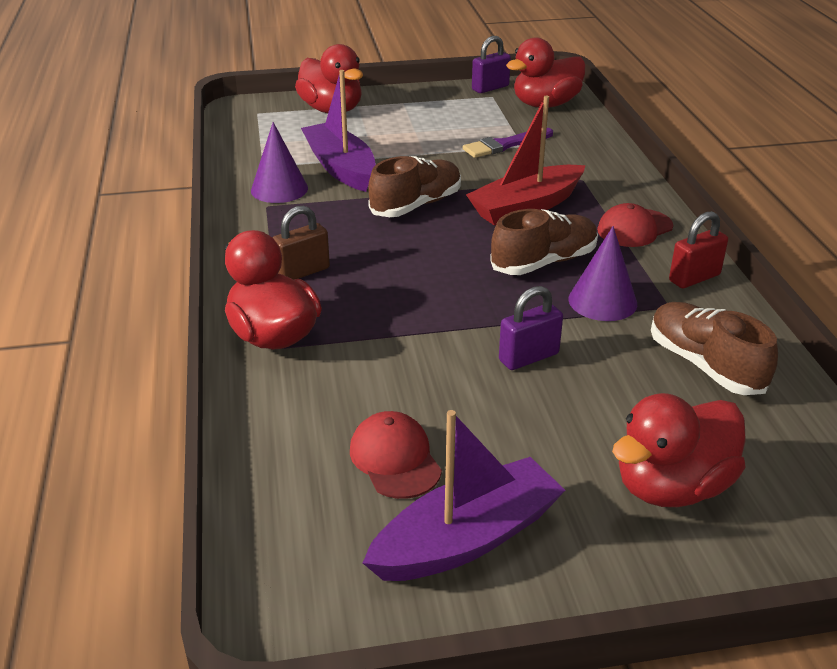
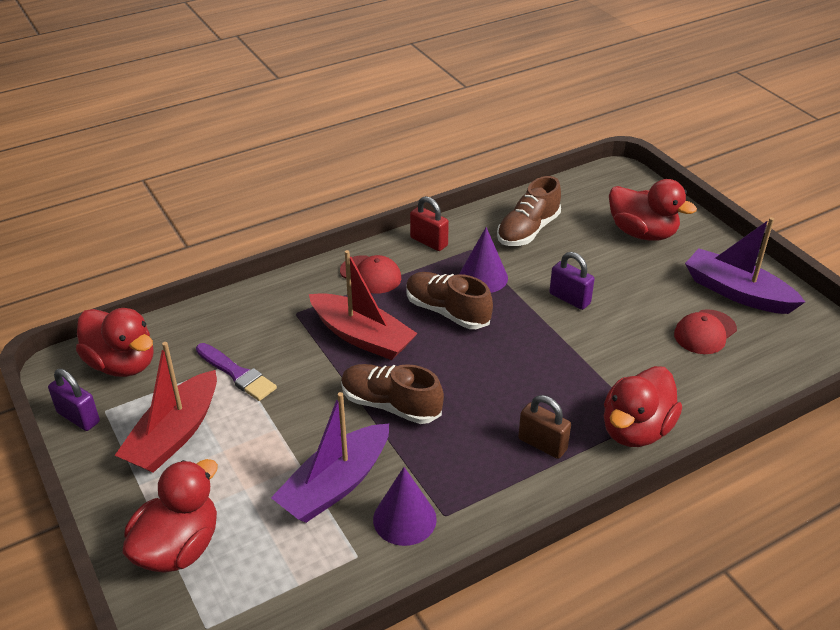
camera: 110 degrees left, 5 degrees up
(446, 117) = (174, 434): none -> red boat

